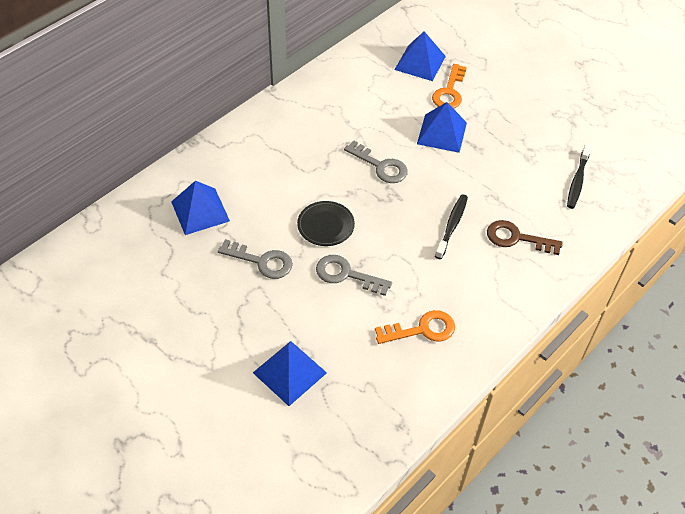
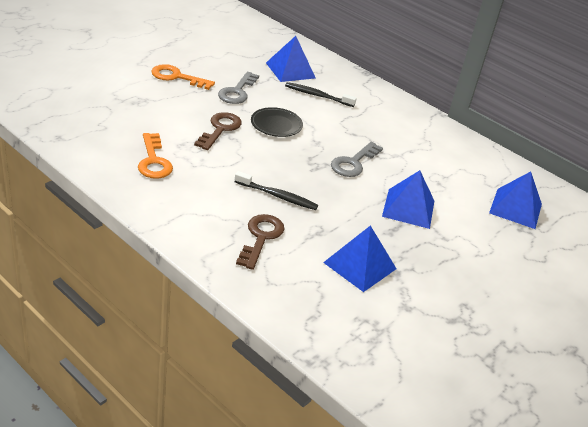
camera: 85 degrees right, 15 degrees down
(289, 372) = (125, 93): blue pyramid -> blue pyramid (359, 265)
(346, 275) = (220, 129): grey key -> brown key
(449, 92) = (475, 223): orange key -> orange key (177, 77)
(577, 181) = (351, 303): black toothbrush -> black toothbrush (317, 96)

